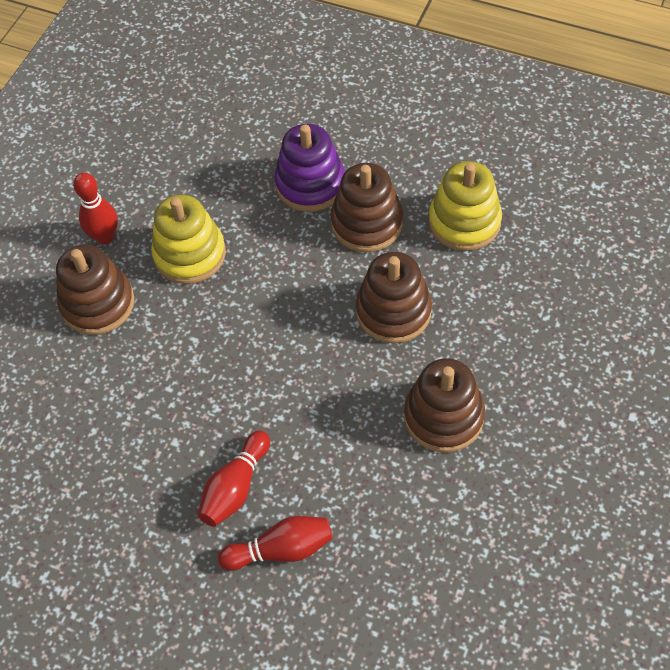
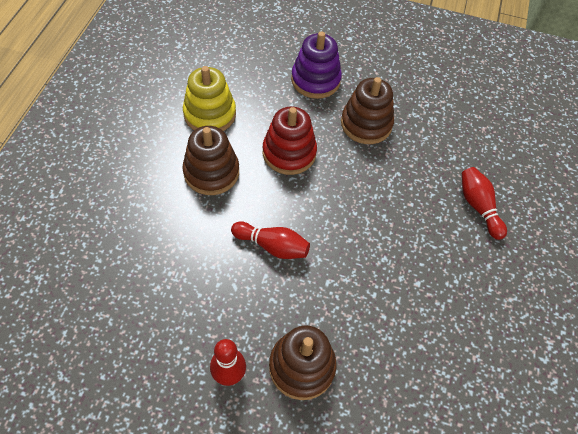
camera: 105 degrees left, 0 degrees up
(190, 254) = (245, 297): yellow stacking toy -> none
(235, 487) = (442, 238): red bowling pin -> red bowling pin (272, 246)
(310, 184) = (172, 213): purple stacking toy -> purple stacking toy (315, 80)
(393, 311) = (289, 153): brown stacking toy -> red stacking toy

